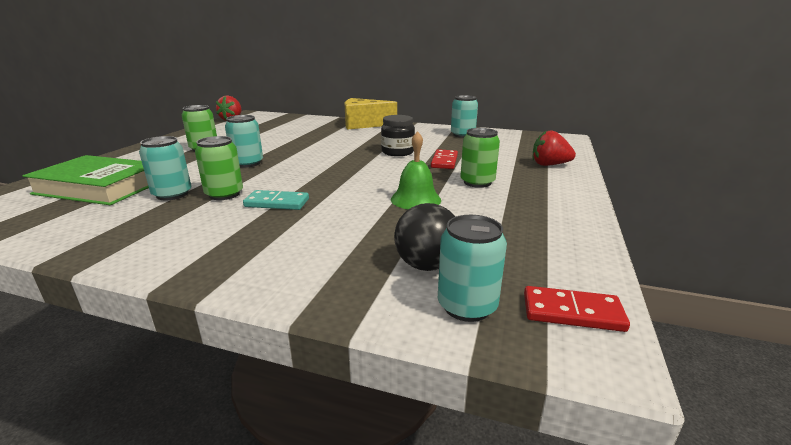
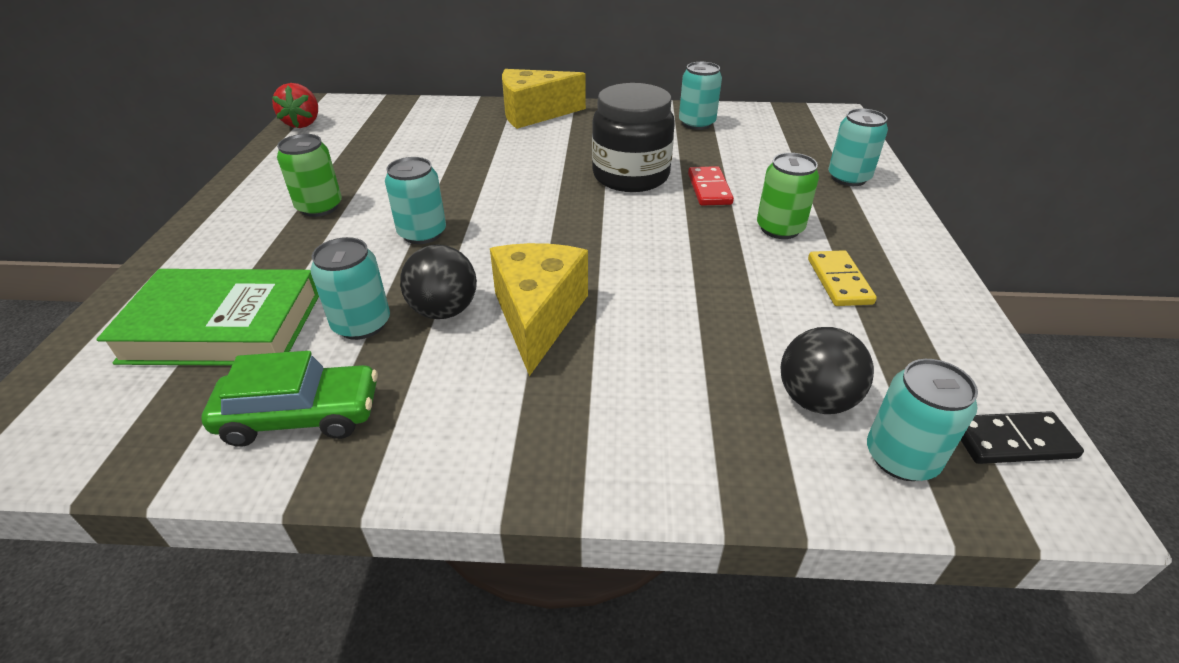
camera: 15 degrees left, 15 degrees up
(95, 226) = (301, 416): none -> green car
(224, 194) = (444, 310): green can -> black ball
(277, 203) = (538, 316): turquoise domino -> yellow cheese
(397, 152) = (630, 176): black jar -> black jar, size x1.57
(415, 199) = (723, 277): green bell -> none
(499, 210) = (839, 281): none -> yellow domino
(549, 165) = (848, 178): red strawberry -> turquoise can
(572, 312) = (1012, 441): red domino -> black domino

